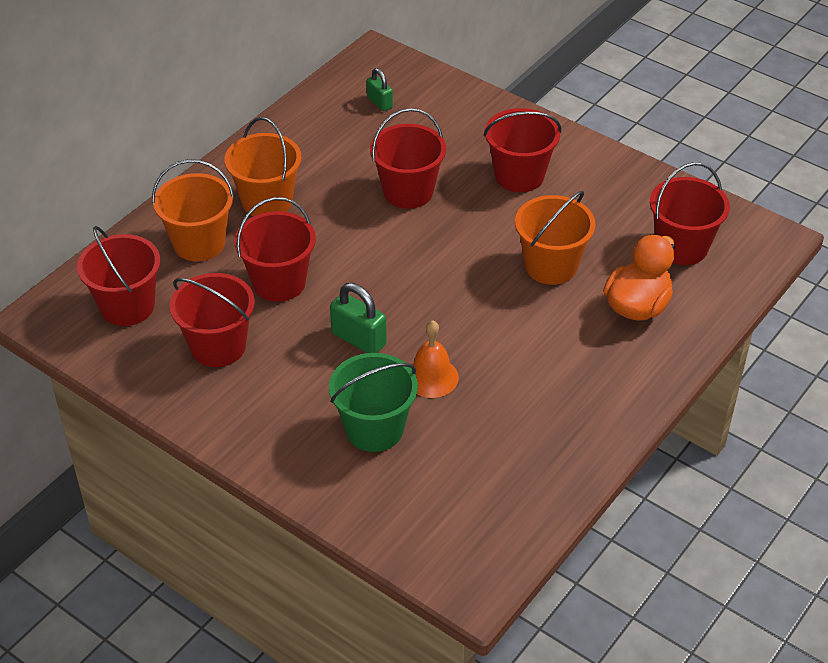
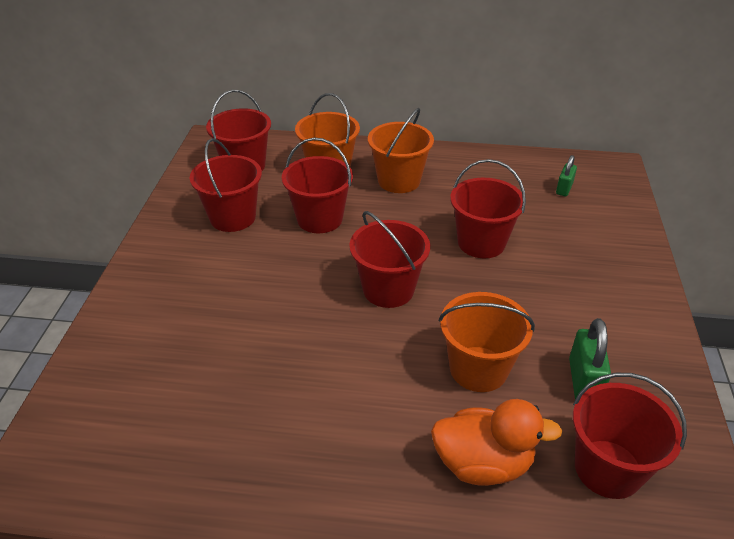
camera: 60 degrees right, 5 degrees down
(359, 339) = (289, 283): green padlock -> green padlock (584, 381)
(374, 429) = (192, 333): green bucket -> none
(431, 377) = (274, 344): orange bell -> none
(519, 175) = (573, 299): red bucket -> red bucket (388, 289)

